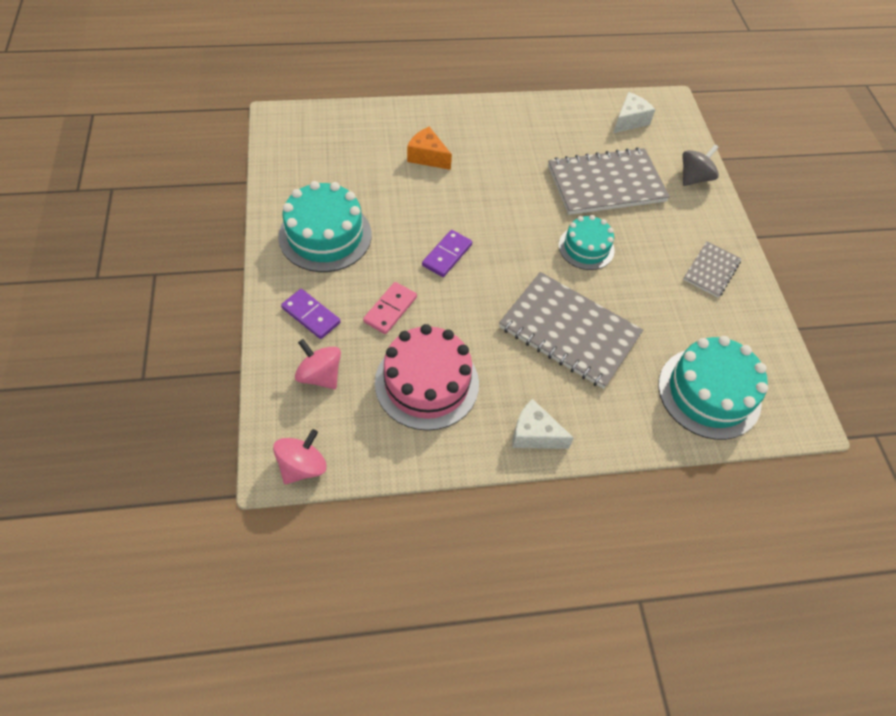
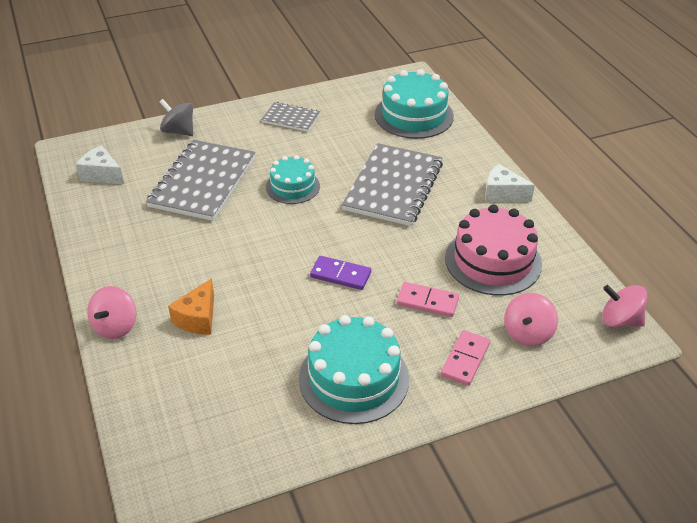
camera: 100 degrees left, 15 degrees down
(311, 315) = (465, 359): purple domino -> pink domino
(435, 113) = (116, 326): none -> pink spinning top
(534, 434) = (502, 194): white cheese -> white cheese turned 105 degrees clockwise
(606, 184) = (203, 182): grey notebook -> grey notebook turned 45 degrees clockwise

